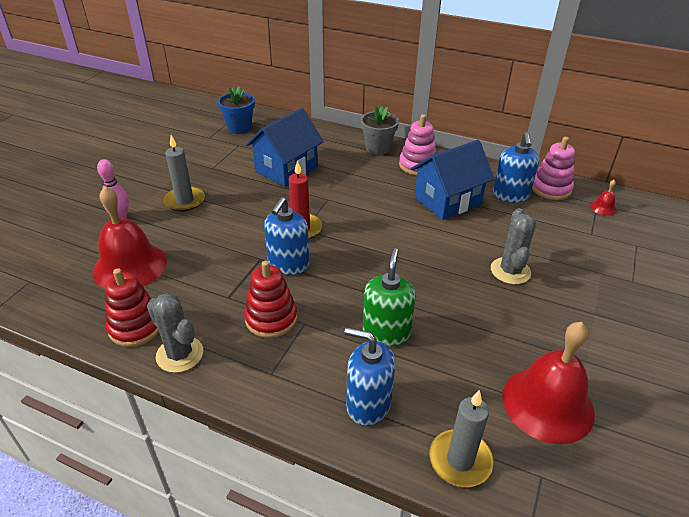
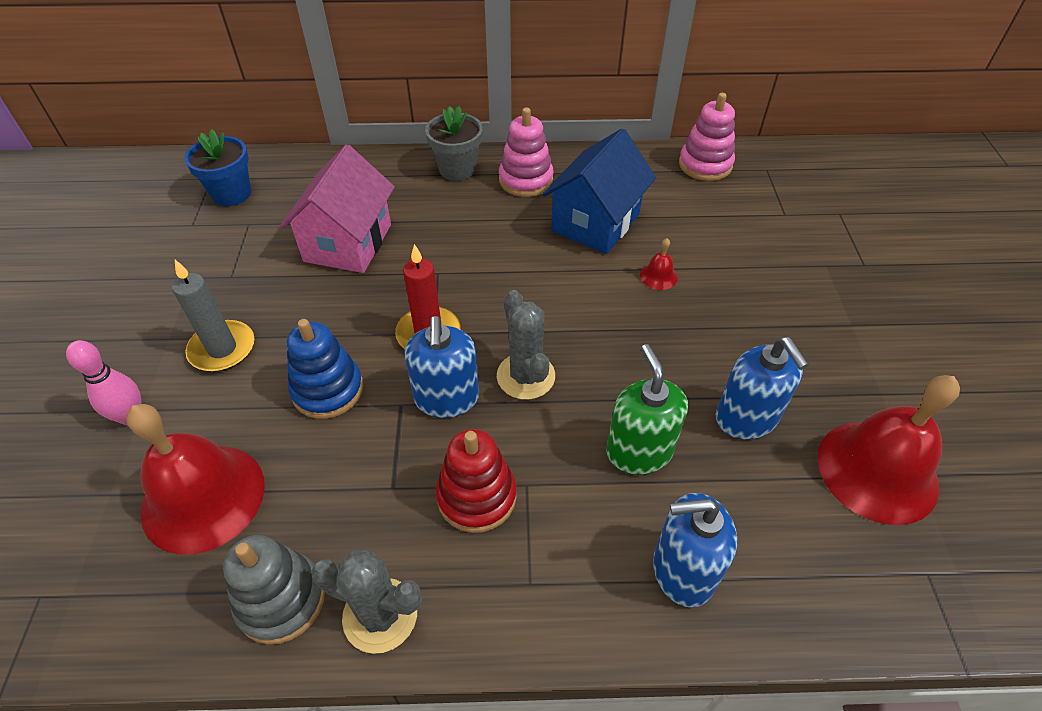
camera: 25 degrees left, 10 degrees up
(136, 327) = (281, 599): red stacking toy -> grey stacking toy
(226, 238) = (328, 390): none -> blue stacking toy
(286, 169) = (348, 243): blue house -> pink house
(460, 460) = (834, 597): grey candle -> none
(510, 195) = (665, 189): blue soap dispenser -> blue soap dispenser (746, 418)
(510, 271) = (729, 300): grey cactus -> grey cactus (525, 376)
(603, 208) = (776, 173): red bell -> red bell (658, 276)

